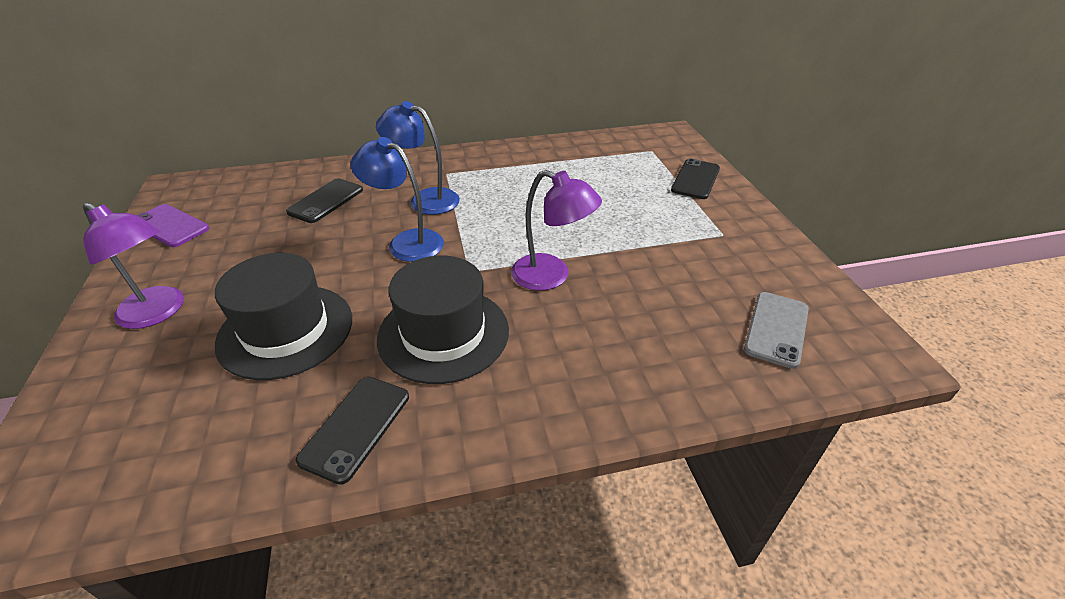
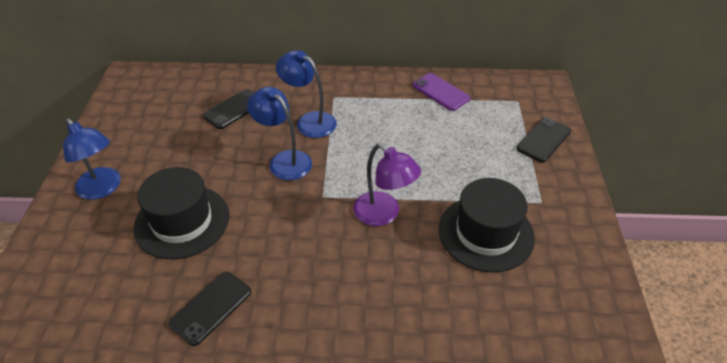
camera: 15 degrees right, 5 degrees up
(158, 313) = (103, 189): purple lamp -> blue lamp
(170, 226) = (120, 113): purple phone -> purple phone (441, 92)
(443, 333) = (288, 248): black hat -> black hat (486, 233)
(776, 329) = (543, 299): grey phone -> none

